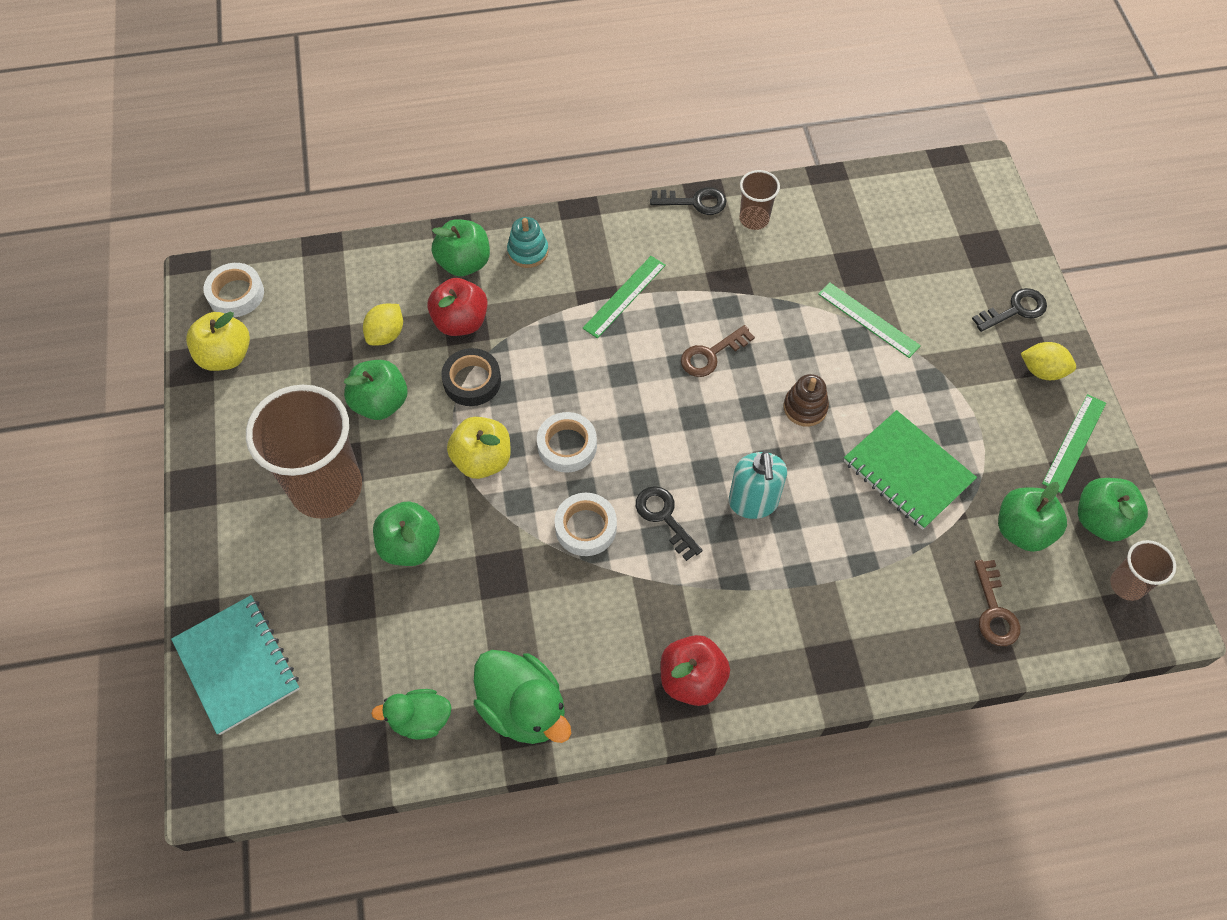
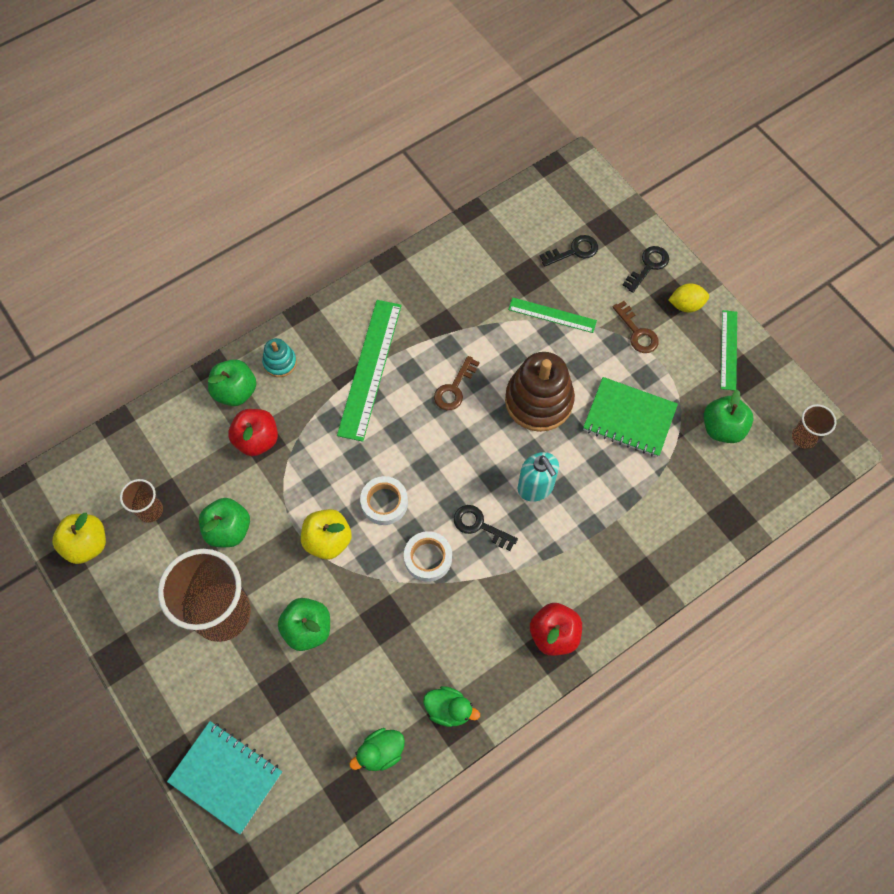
camera: 25 degrees left, 5 degrees up
(236, 294) = (68, 491): white tape -> none
(386, 334) = (205, 474): yellow lemon -> none
(472, 381) = (289, 483): black tape -> none
(523, 708) = (449, 709): green duck -> green duck, size x0.62
(624, 296) = (370, 369): green ruler -> green ruler, size x1.73
(695, 202) = (386, 272): black key -> black key (574, 251)
(754, 219) = (435, 269): brown cup -> brown cup (150, 510)
(805, 407) = (538, 401): brown stacking toy -> brown stacking toy, size x2.01
(994, 611) = (729, 494): brown key -> brown key (637, 332)
(1101, 520) = (769, 399): green apple -> none

